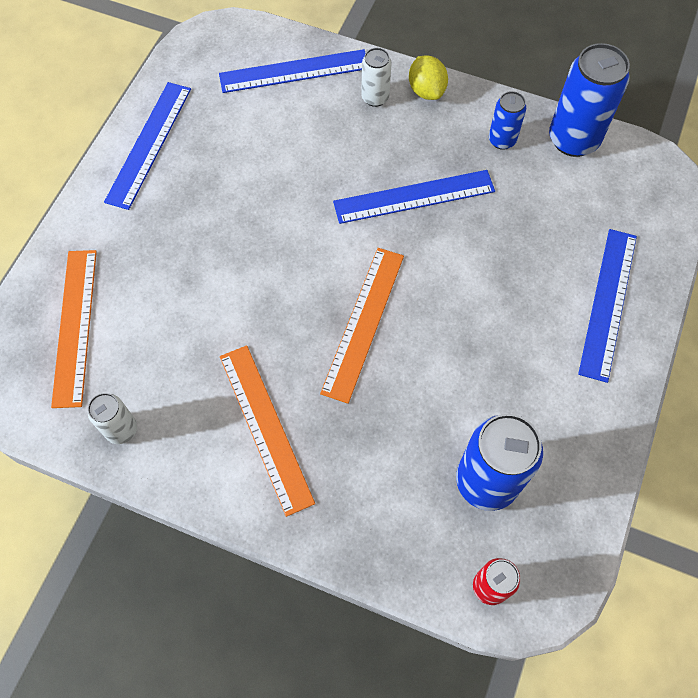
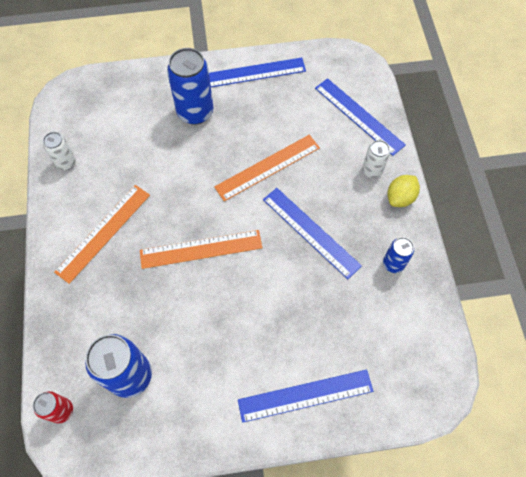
camera: 60 degrees right, 0 degrees up
(75, 326) = (115, 106): orange ruler -> orange ruler (267, 167)
(573, 139) = (427, 310): blue can -> blue can (195, 112)

